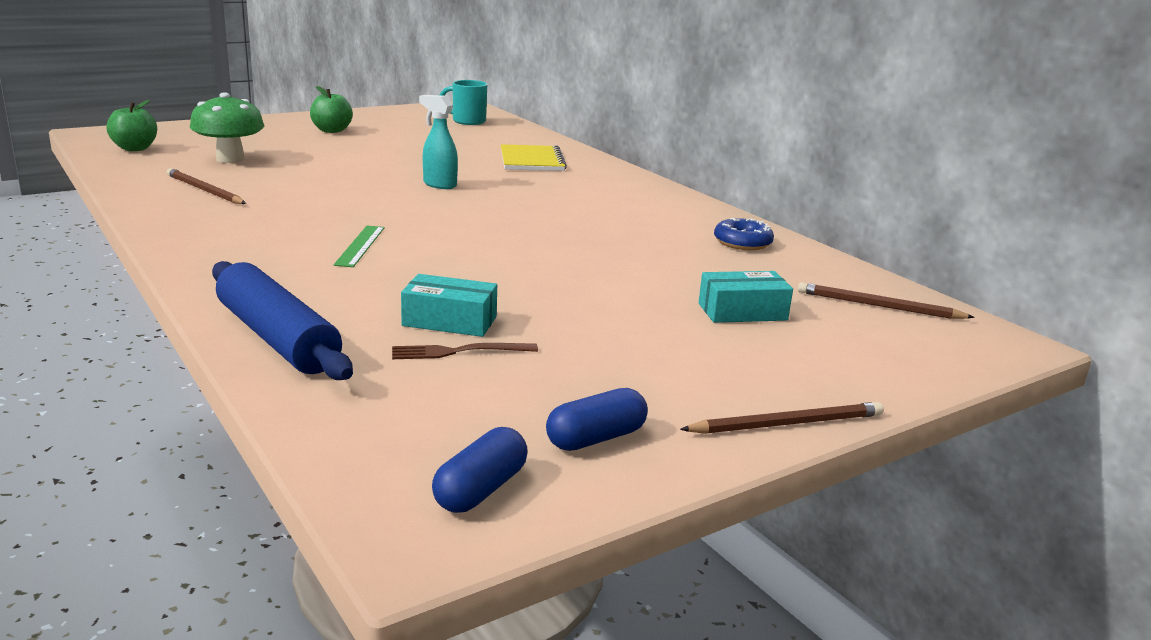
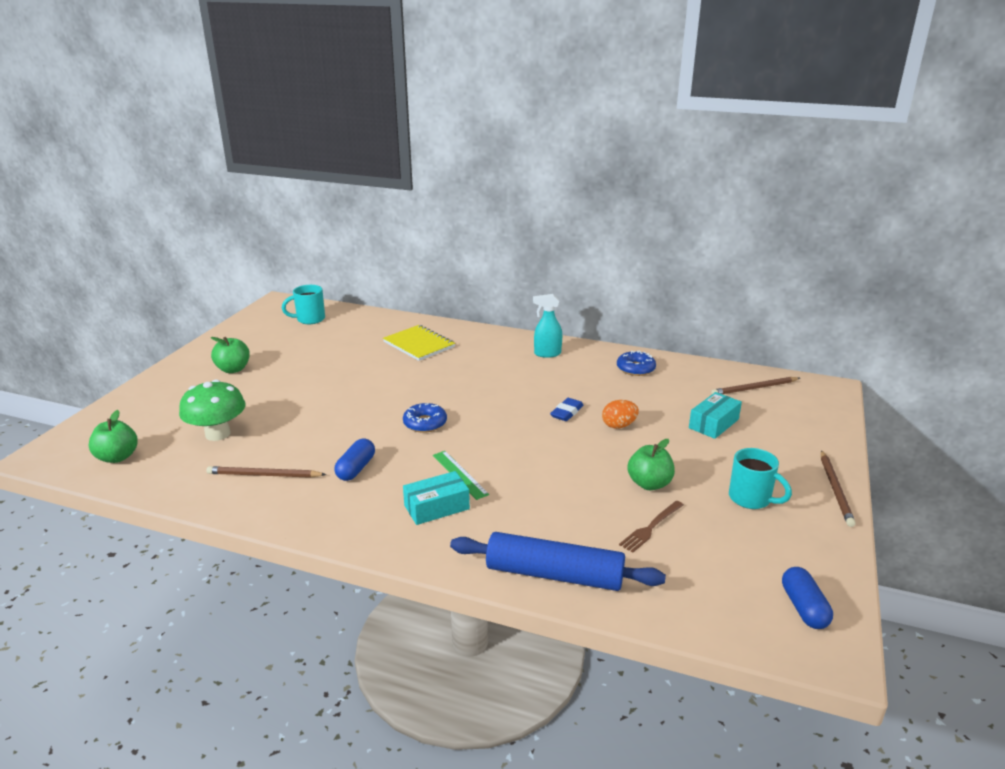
camera: 35 degrees left, 5 degrees up
(411, 206) = (425, 423): none -> blue donut
(439, 185) = (405, 394): turquoise spray bottle -> turquoise spray bottle (547, 354)
(449, 321) = (609, 508): turquoise box -> turquoise box (436, 507)
(539, 323) = (649, 484): none -> green apple
(575, 245) = (566, 412): none -> blue eraser
(596, 438) = (791, 546): blue capsule -> blue capsule (356, 468)
(612, 273) = (619, 425): none -> orange egg
(640, 382) = (751, 499): none -> turquoise mug
(787, 424) = (835, 490): brown pencil -> brown pencil turned 150 degrees clockwise

